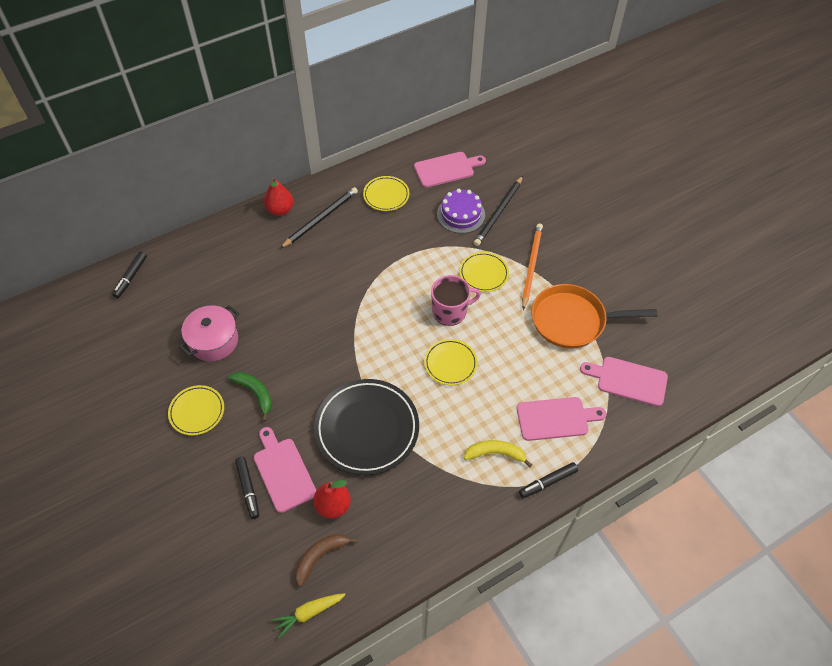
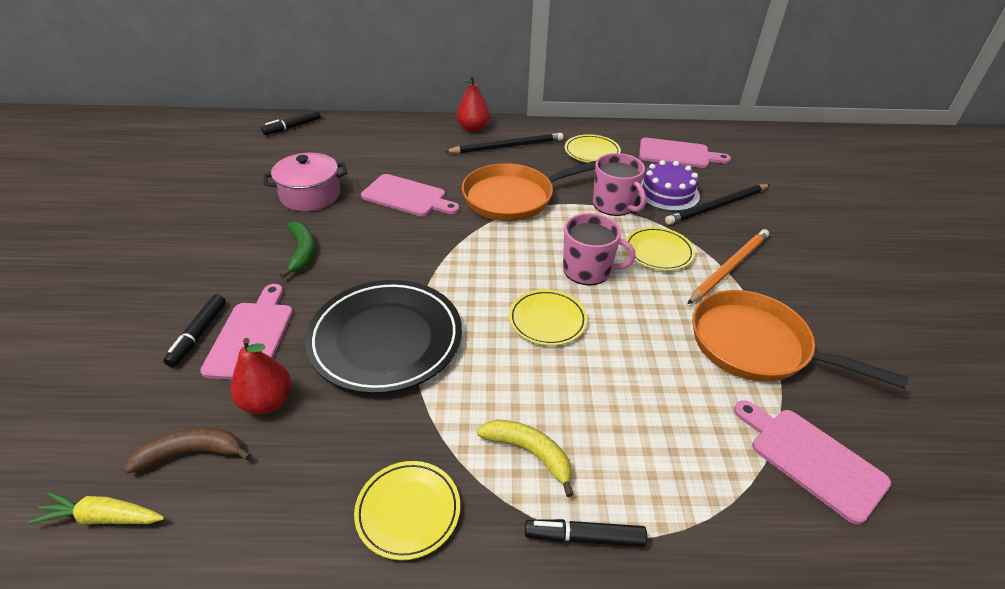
camera: 30 degrees right, 15 degrees down
(197, 411) = (231, 242): yellow plate -> yellow plate (408, 511)
(361, 270) = (513, 198): none -> orange pan
(433, 243) = (614, 205): none -> pink mug
(556, 418) = (656, 453): pink cutting board -> pink cutting board (407, 197)

